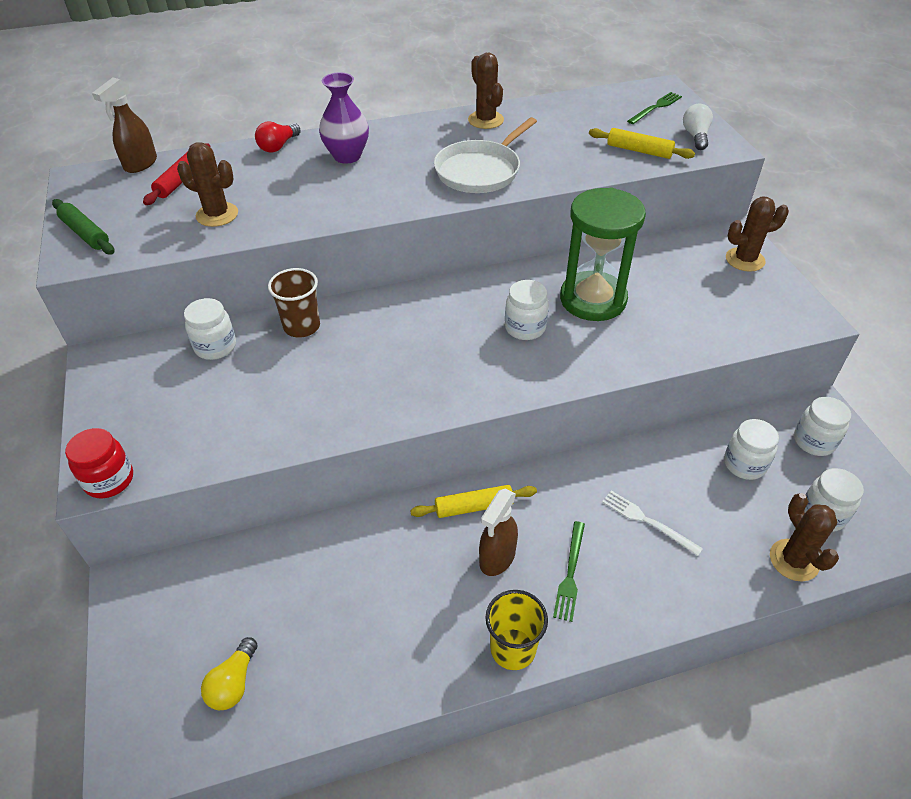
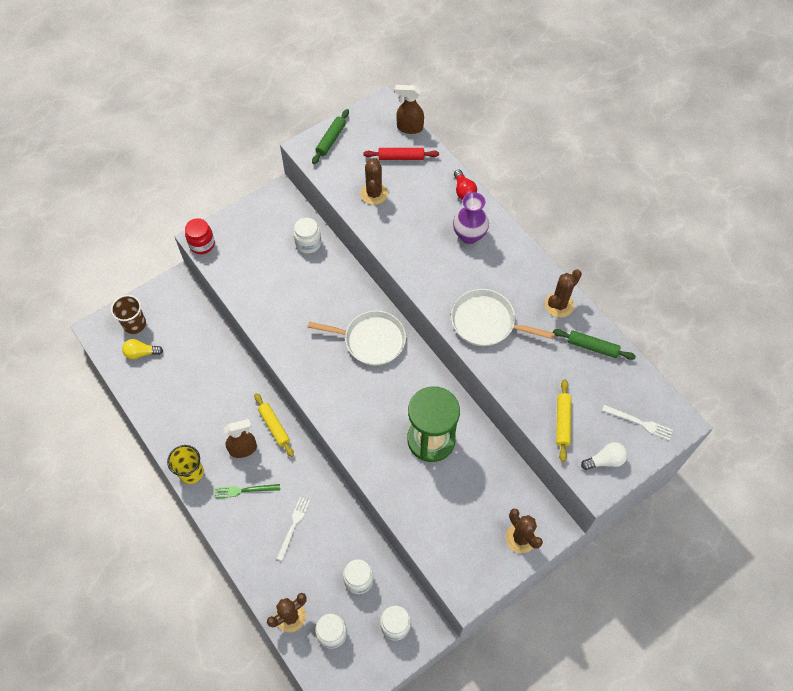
camera: 70 degrees right, 15 degrees up
(278, 146) = (463, 191): red light bulb -> red light bulb turned 120 degrees counterclockwise
(302, 326) = (341, 279): brown cup -> brown cup (134, 324)
(418, 319) = (371, 340): none -> white pan
(497, 558) = (243, 449): brown spray bottle -> brown spray bottle turned 150 degrees clockwise
(525, 328) = (386, 404): white jar -> none
(551, 113) = (592, 347): none -> green rolling pin
(655, 107) = (639, 422): green fork -> white fork

